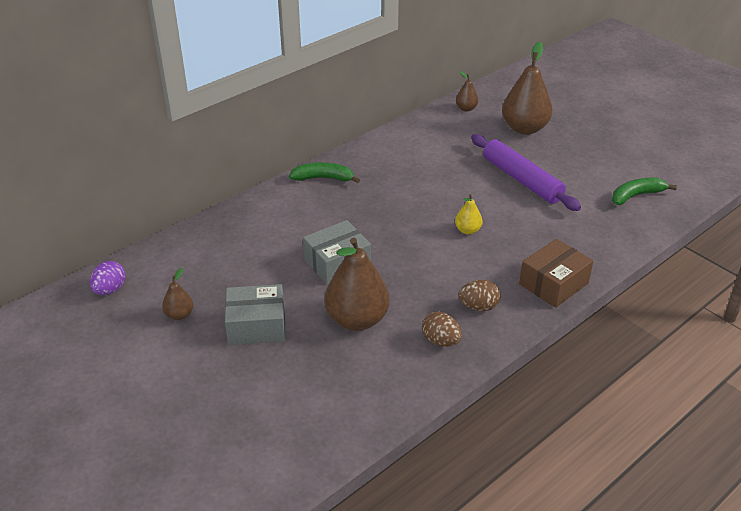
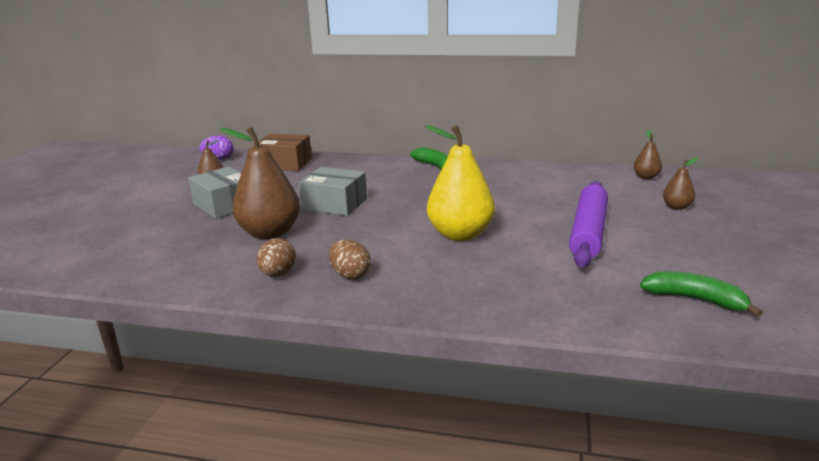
camera: 55 degrees right, 15 degrees down
(467, 230) = (460, 234): yellow pear -> yellow pear, size x2.10
(524, 128) = (677, 207): brown pear -> brown pear, size x0.48
(553, 284) = (441, 301): brown box -> brown box (285, 163)

